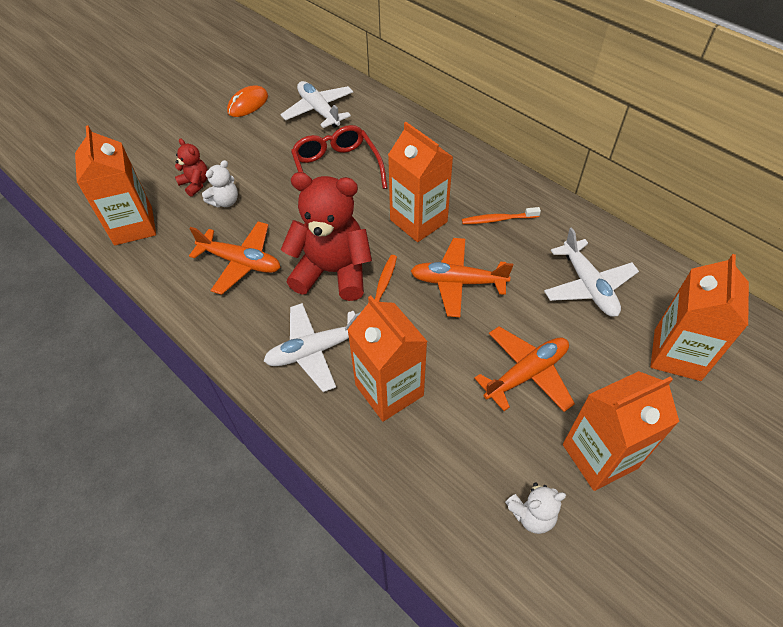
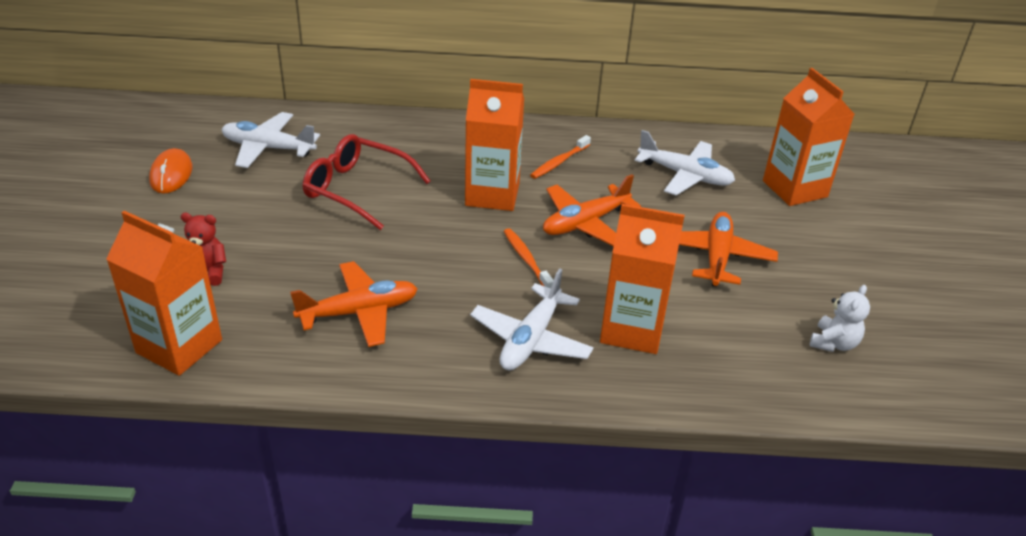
camera: 45 degrees left, 15 degrees down
(225, 201) = (267, 271): white teddy bear -> none
(333, 272) = (465, 272): red teddy bear -> none
(599, 456) = (827, 279): orange carton -> none

